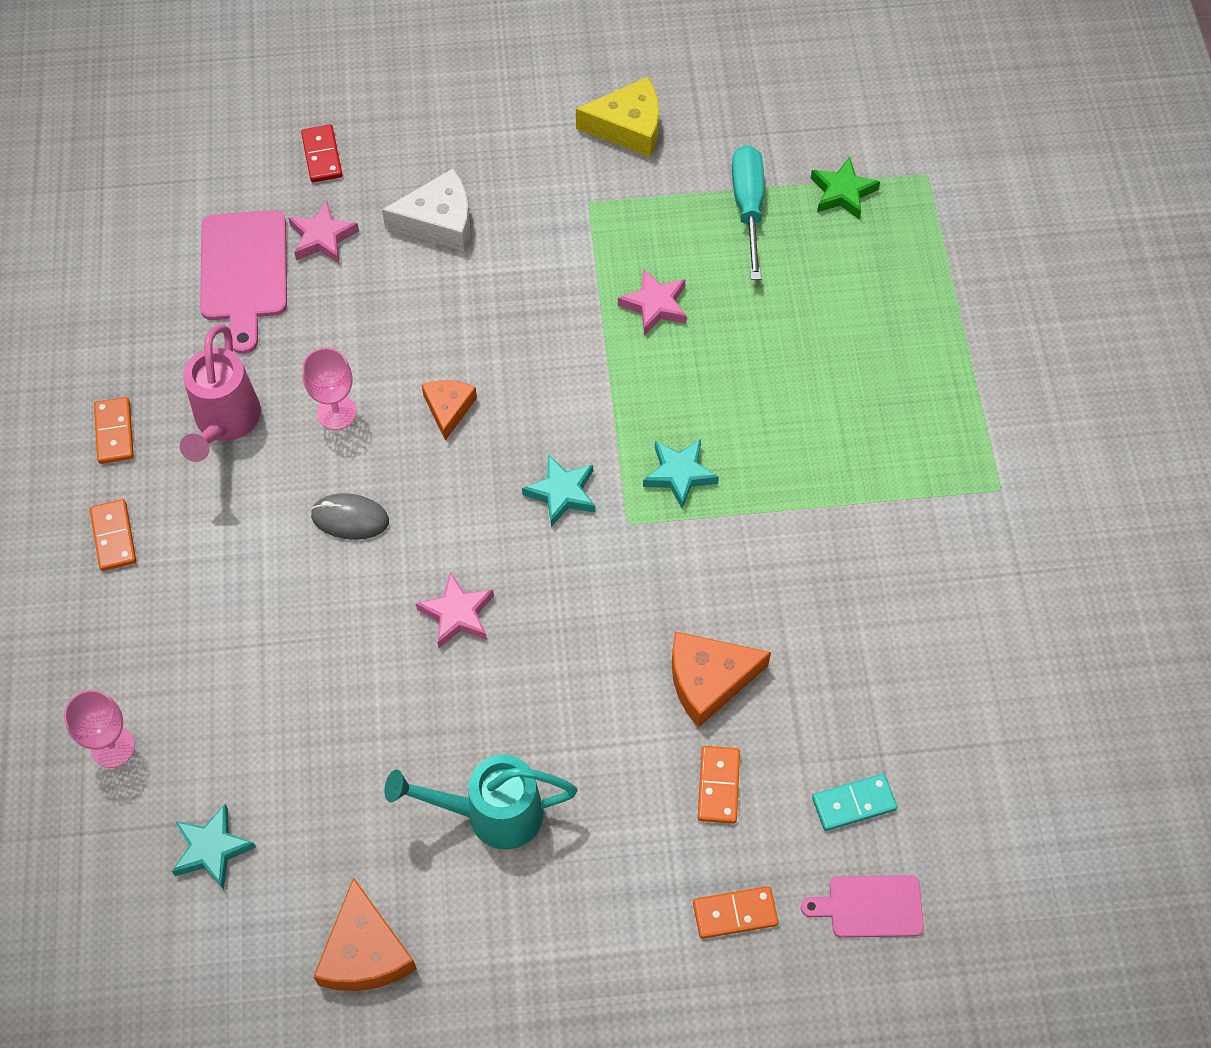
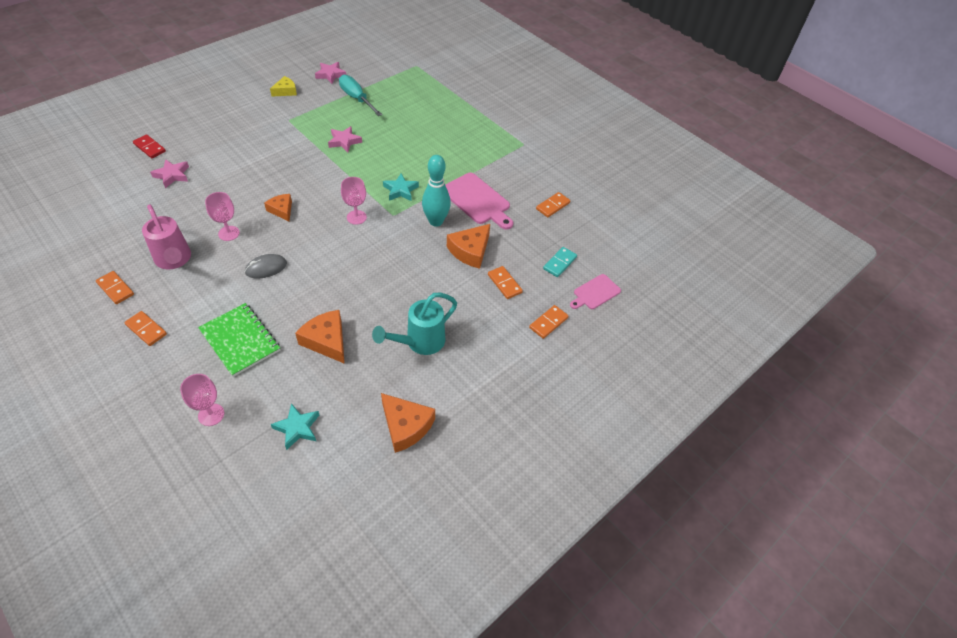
camera: 40 degrees left, 10 degrees down
(228, 638) = (240, 340): none -> green notebook
(244, 272) = (141, 202): pink cutting board -> pink cutting board (477, 200)
(351, 719) = (326, 341): none -> orange cheese
(438, 221) = (225, 150): white cheese -> none
(457, 614) = (345, 279): pink star -> pink star (330, 75)
(562, 493) = (356, 217): turquoise star -> pink goblet
(628, 127) = (285, 91): yellow cheese -> yellow cheese, size x0.64
(693, 580) = (436, 221): none -> turquoise bowling pin
(842, 192) = (389, 81): green star -> none
(942, 669) = (553, 206): none -> orange domino

